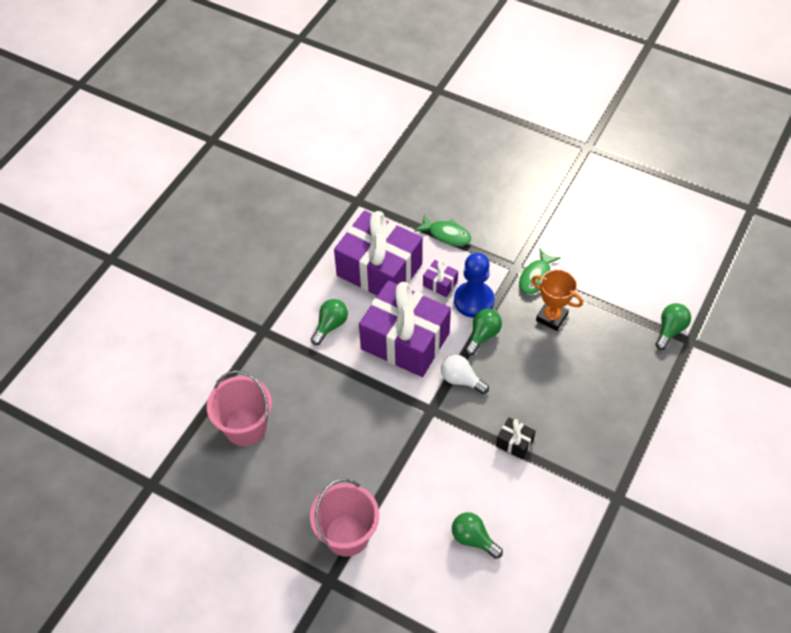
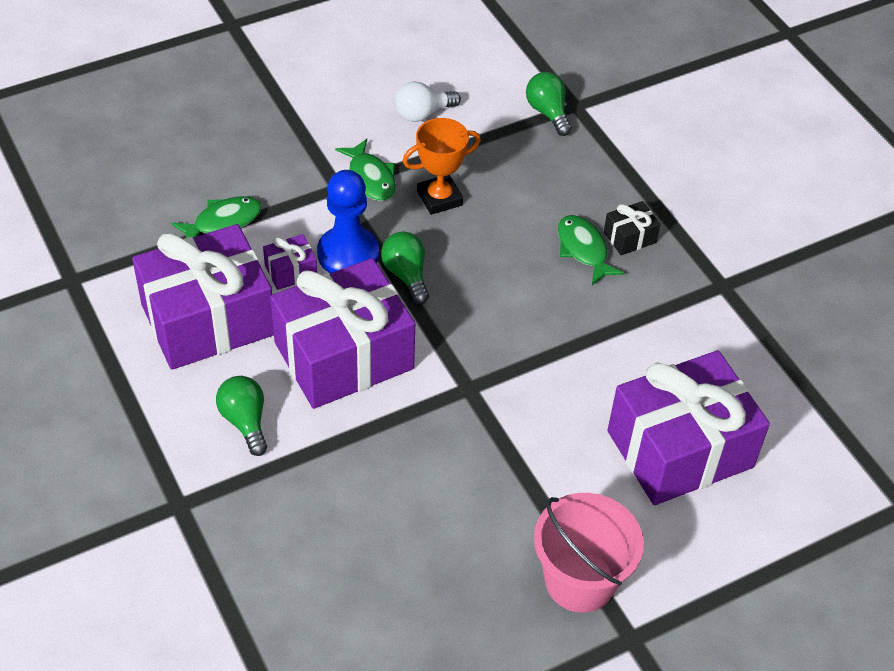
camera: 60 degrees left, 5 degrees down
(245, 427) = (320, 612): pink bucket -> none
(461, 380) = (451, 333): white light bulb -> white light bulb (422, 113)
(473, 539) = (680, 449): green light bulb -> purple gift
(514, 442) = (580, 333): black gift -> black gift (629, 237)
(578, 409) = (583, 249): none -> green fish

